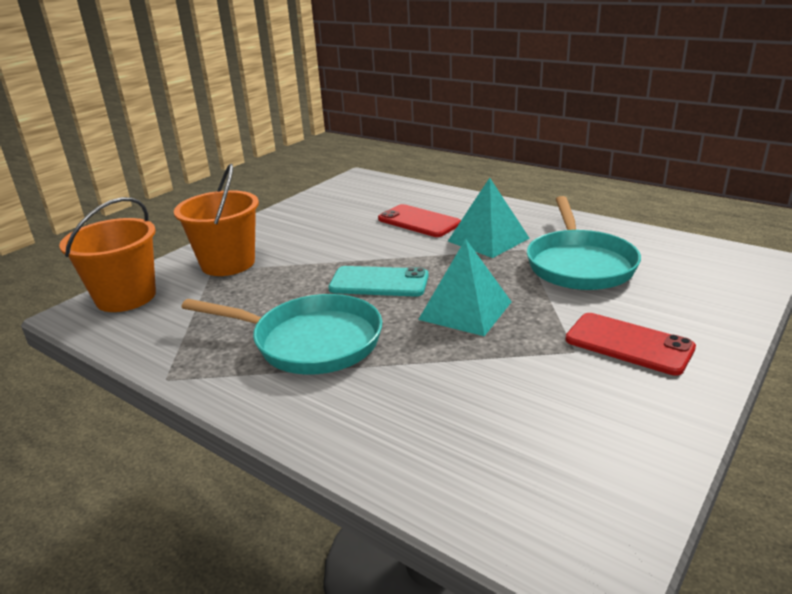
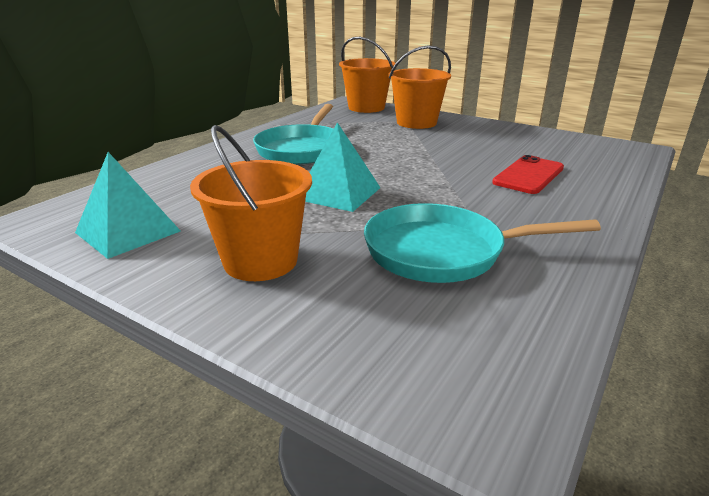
camera: 85 degrees right, 0 degrees up
(379, 282) = (389, 164): turquoise phone -> none
(488, 239) = (496, 206): turquoise pyramid -> turquoise pyramid (128, 231)
(628, 344) = (260, 261): red phone -> orange bucket

